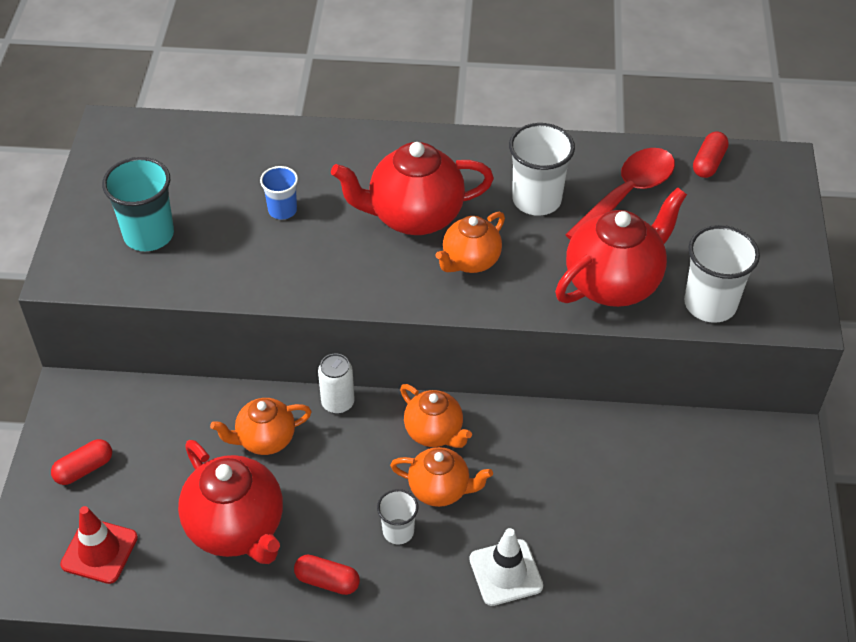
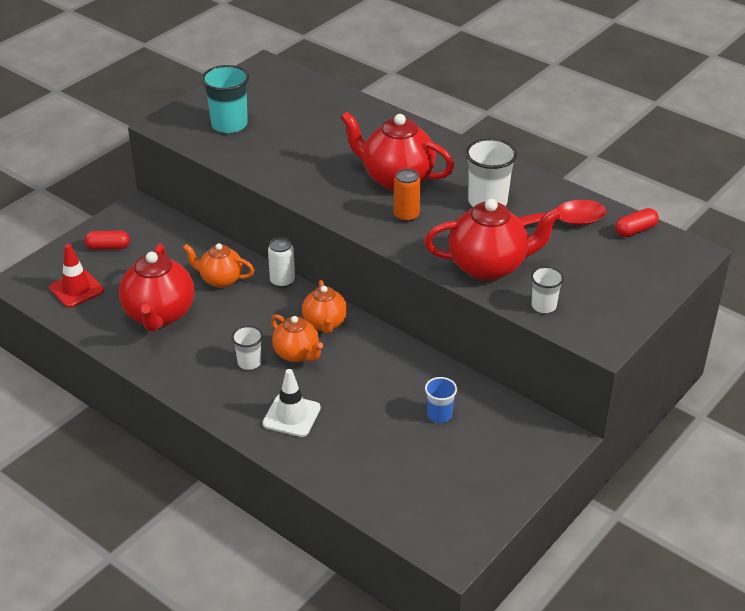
camera: 35 degrees right, 10 degrees down
(282, 210) = (319, 143): blue cup -> blue cup (439, 415)
(327, 581) = (182, 366): red capsule -> none
(470, 261) = (406, 216): orange teapot -> orange can
(710, 304) = (543, 306): white cup -> white cup, size x0.58

